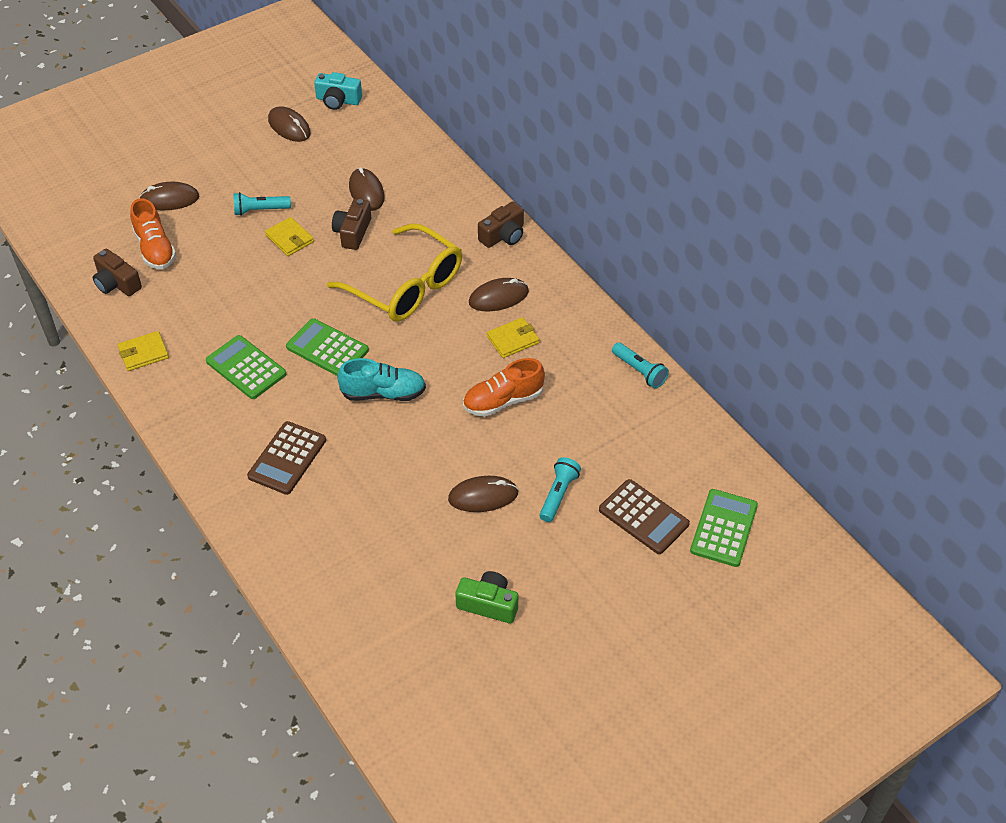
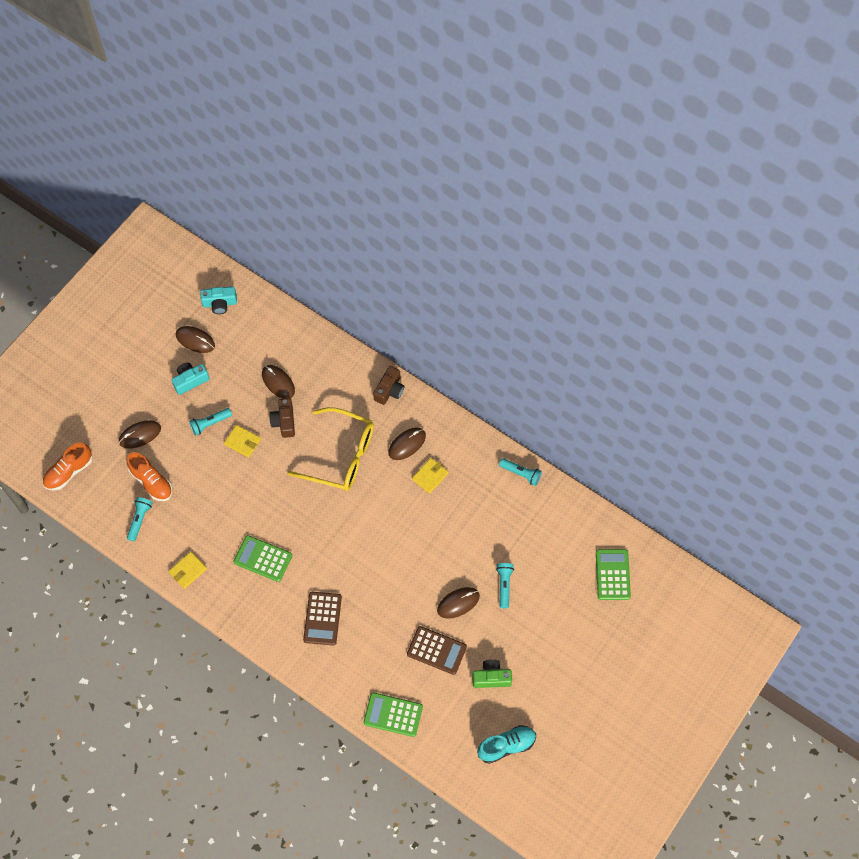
camera: 20 degrees left, 15 degrees up
(117, 283) = (139, 520): brown camera -> turquoise flashlight
(261, 163) = (190, 380): none -> turquoise camera
(327, 349) = (310, 525): green calculator -> green calculator (393, 715)
(383, 393) = (363, 547): turquoise shoe -> turquoise shoe (506, 746)
(503, 401) = (442, 527): orange shoe -> orange shoe (69, 472)
(643, 517) = (562, 583): brown calculator -> brown calculator (436, 650)

